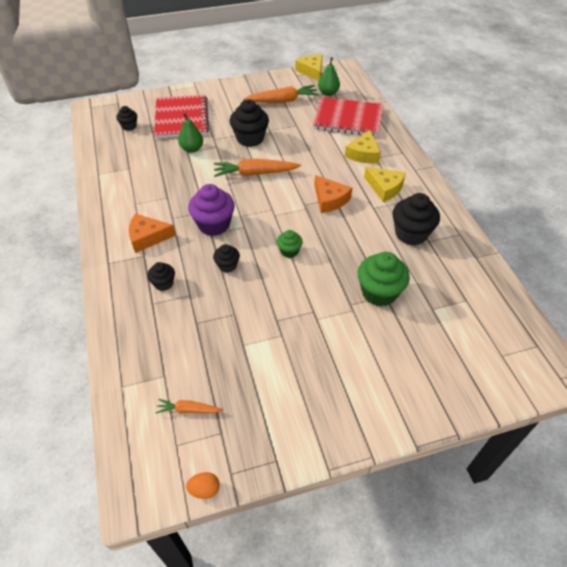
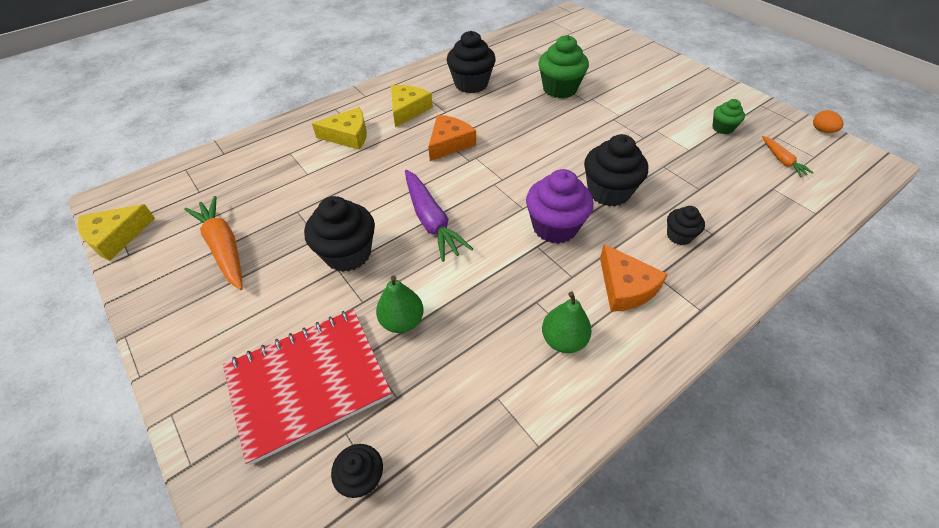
camera: 110 degrees left, 0 degrees up
(227, 265) = (608, 192): black cupcake -> black cupcake, size x1.84
(255, 173) = (431, 221): orange carrot -> purple carrot
(289, 251) = (551, 152): green cupcake -> green cupcake (722, 128)
(328, 93) = (195, 199): green pear -> green pear (563, 340)
(348, 119) = (268, 164): red notebook -> none

